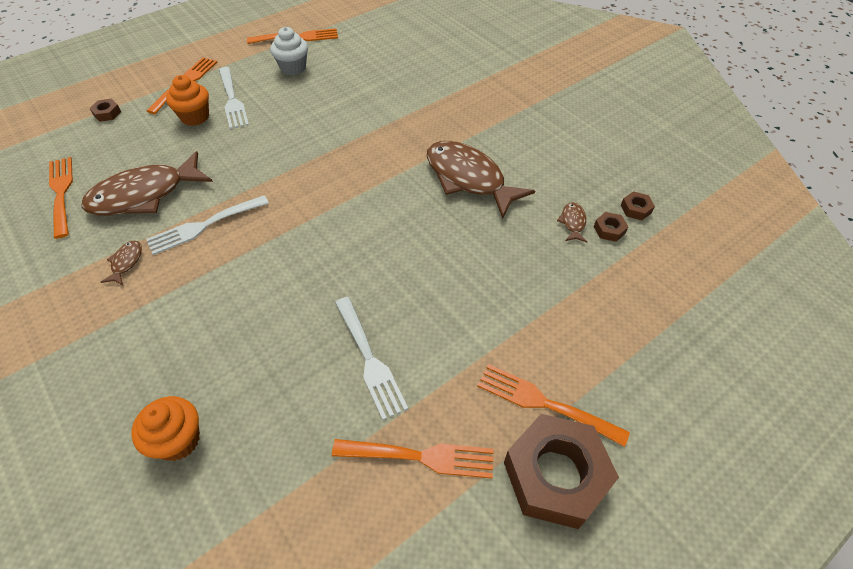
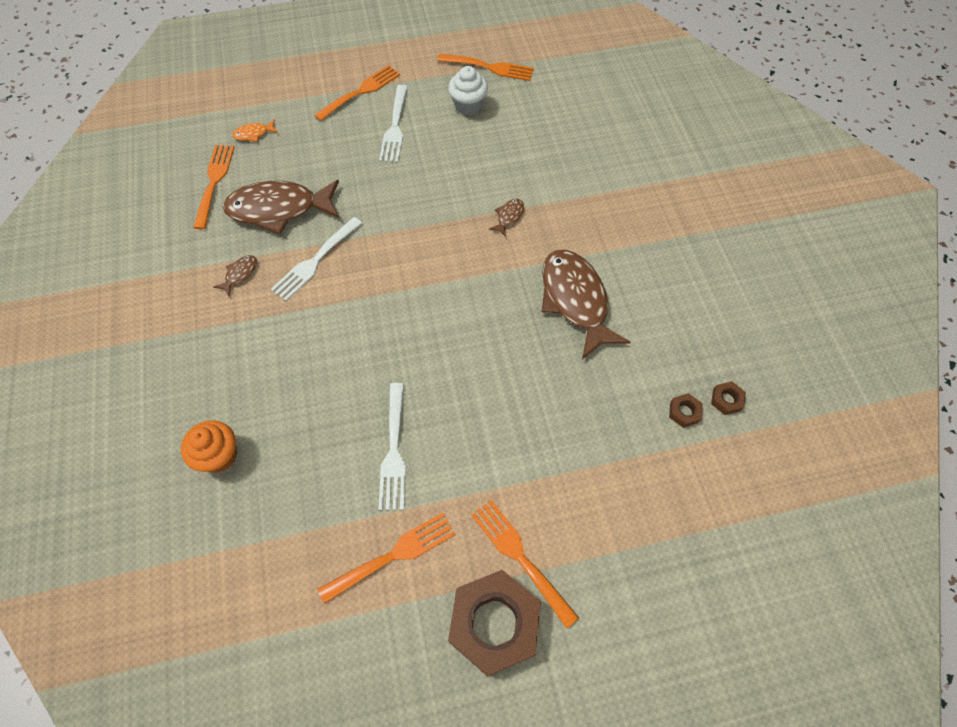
camera: 25 degrees right, 10 degrees up
(88, 142) = (254, 134): none -> orange fish
(107, 113) = (280, 106): brown nut -> none
(195, 117) = (354, 136): orange cupcake -> none
(204, 225) = (315, 261): white fork -> white fork turned 45 degrees counterclockwise
(420, 457) = (393, 555): orange fork -> orange fork turned 60 degrees counterclockwise
(572, 222) = (651, 389): brown fish -> brown fish (508, 217)

